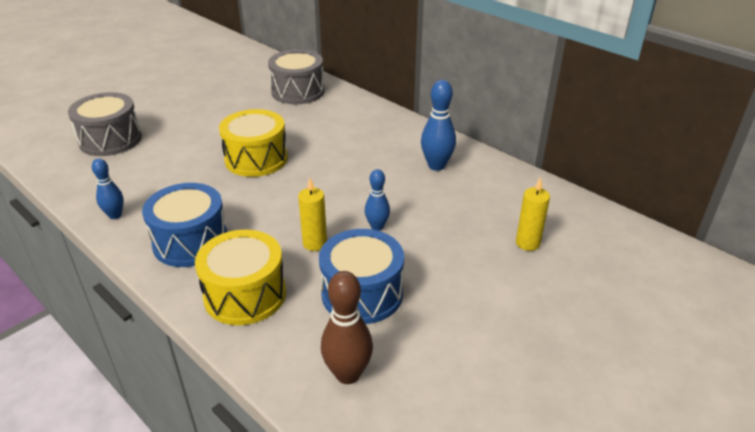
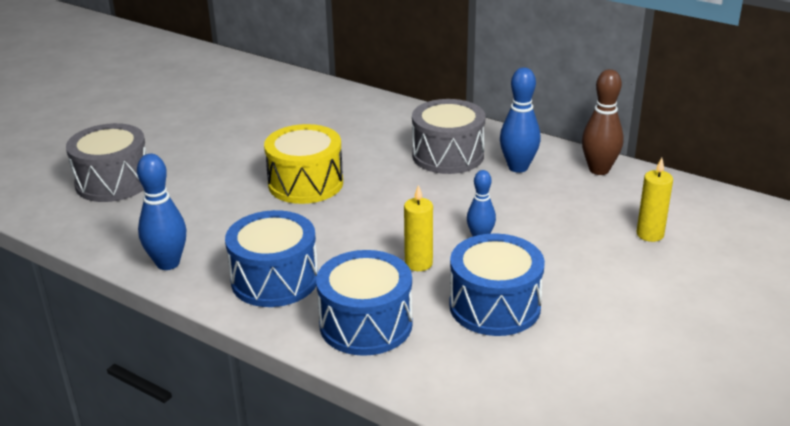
camera: 10 degrees left, 5 degrees down
(115, 215) = (168, 263): blue bowling pin -> blue bowling pin, size x1.55
(245, 294) = (366, 324): yellow drum -> blue drum
(298, 91) = (317, 103): grey drum -> grey drum (448, 155)
(348, 374) = (515, 383): brown bowling pin -> brown bowling pin (599, 170)

